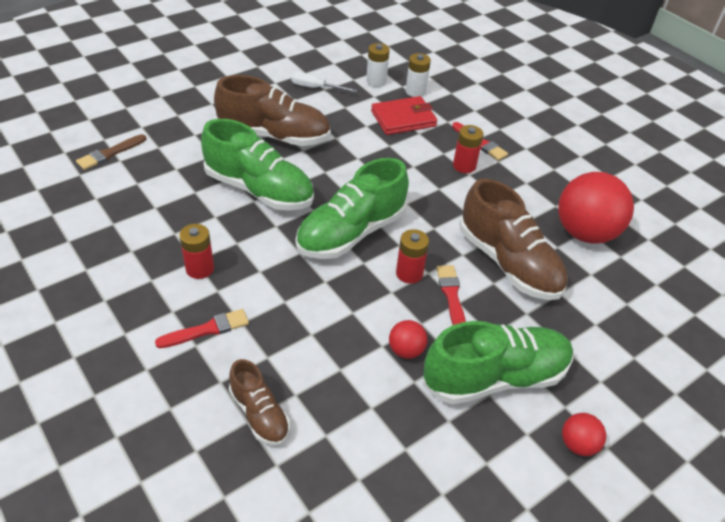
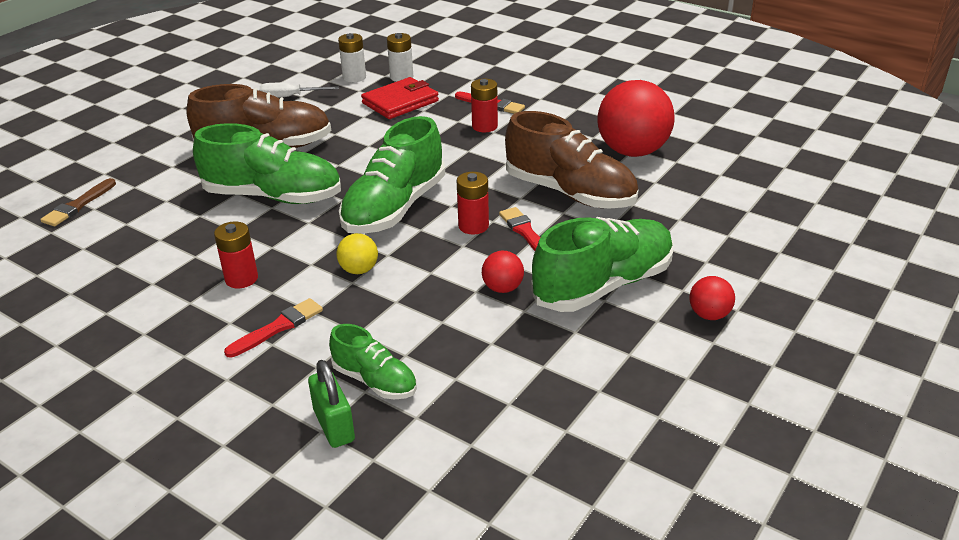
camera: 15 degrees left, 10 degrees down
(208, 449) = (334, 425): none -> green padlock
(259, 414) = (375, 381): brown shoe -> green shoe
(295, 290) = (359, 270): none -> yellow ball

